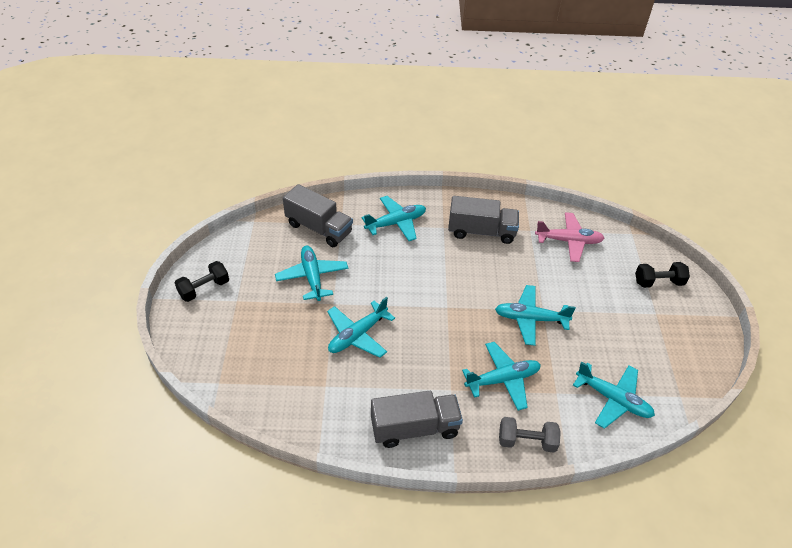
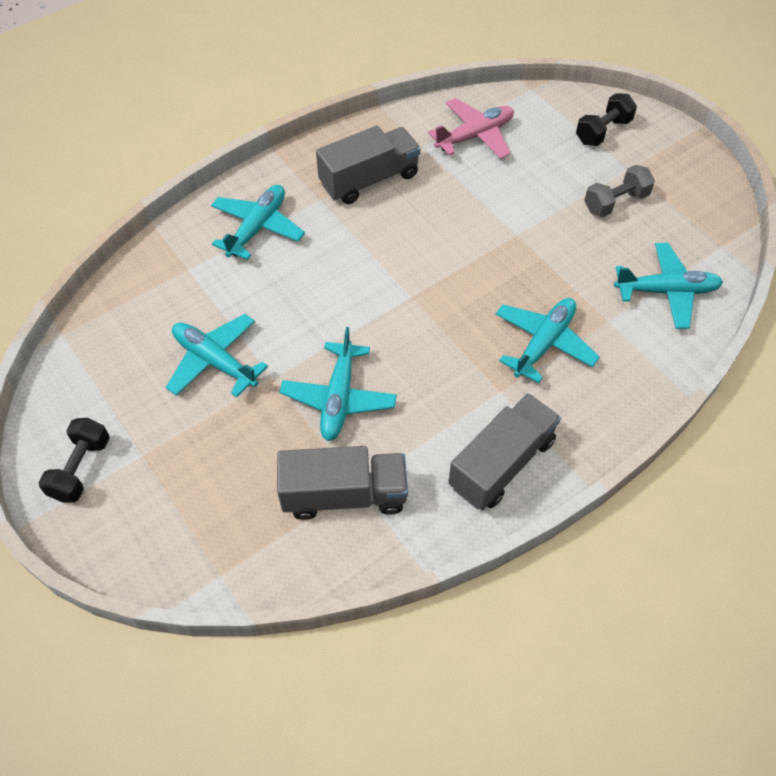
camera: 35 degrees left, 10 degrees up
(319, 228) = (164, 292): grey truck -> grey truck (344, 494)
(526, 441) = (625, 395): grey dumbbell -> grey dumbbell (615, 202)
(530, 319) = (512, 254): turquoise plane -> none

